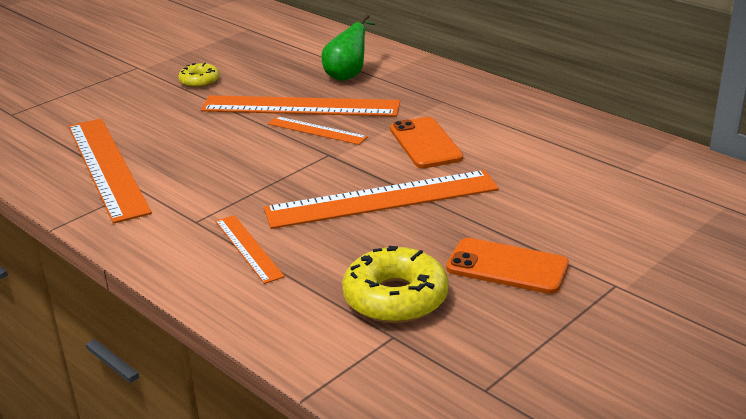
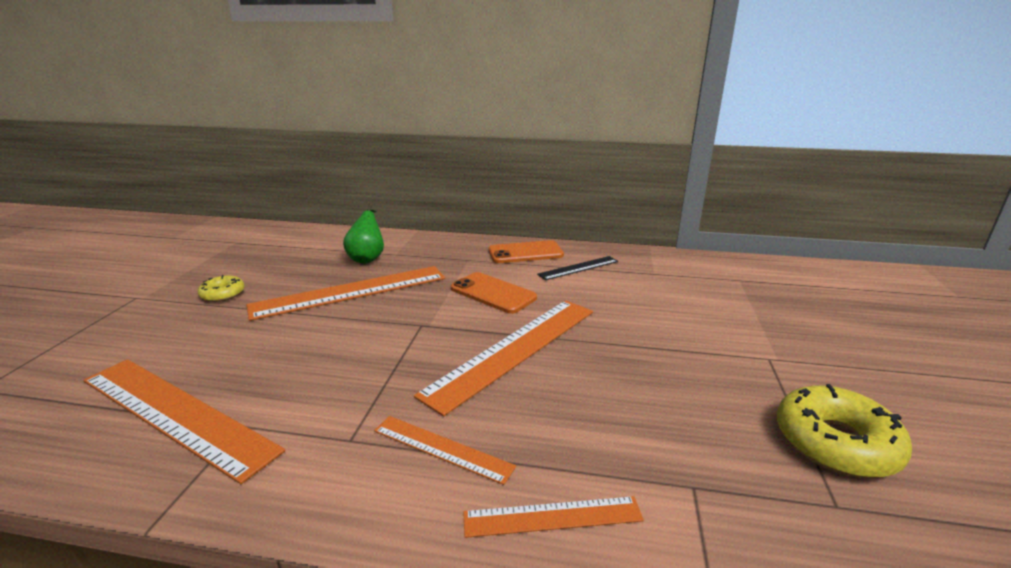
camera: 35 degrees left, 5 degrees down
(316, 130) = (387, 307): orange ruler -> orange ruler (552, 516)
(395, 298) = (642, 442): yellow donut -> yellow donut (835, 443)
(507, 267) = (683, 373): orange phone -> orange phone (525, 253)
(549, 141) = (578, 268): none -> black ruler

